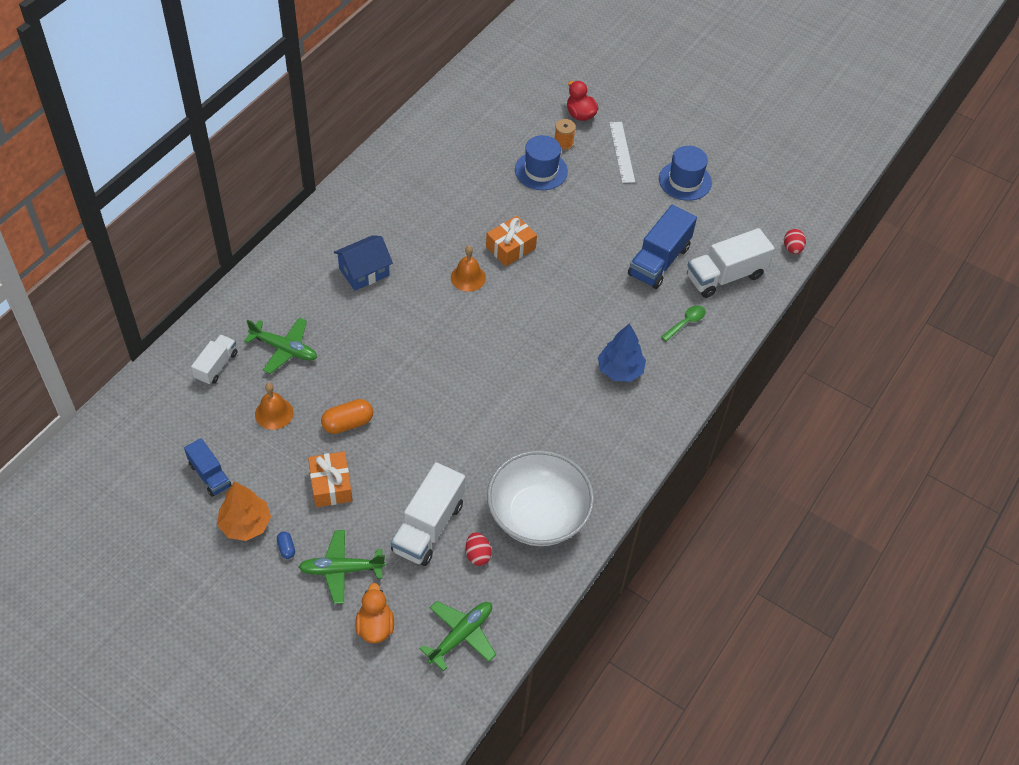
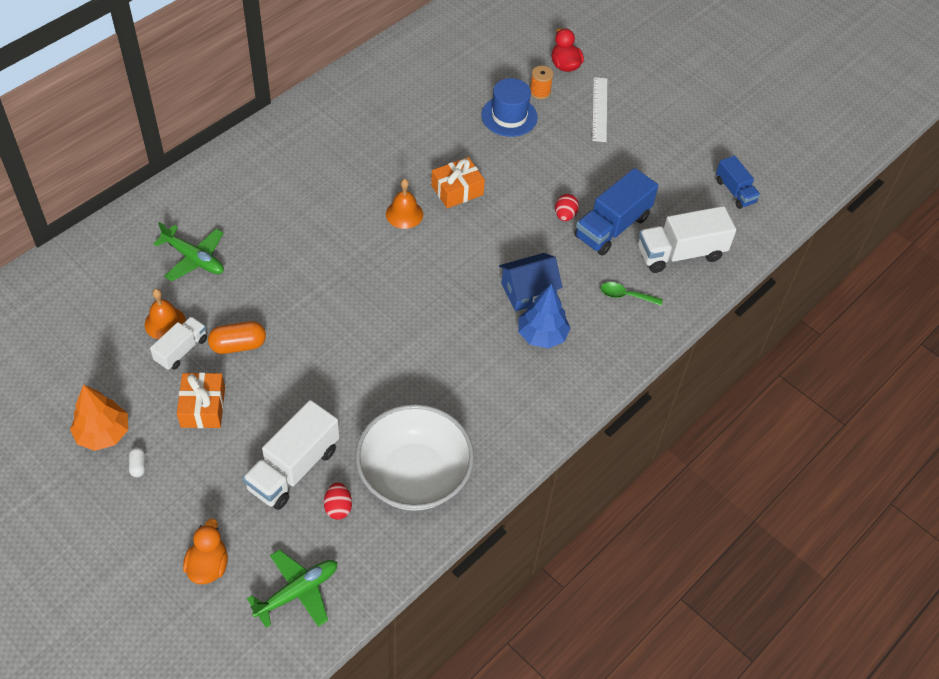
camera: 10 degrees right, 0 degrees up
(209, 475) = (81, 376): blue truck -> blue truck (735, 191)
(216, 366) = (120, 265): white truck -> white truck (181, 350)
(286, 548) = (138, 466): blue capsule -> white capsule
(341, 570) = (189, 499): green plane -> none
(364, 272) = (297, 192): blue house -> blue house (528, 291)
(685, 181) = (660, 148): blue hat -> none
(686, 323) = (625, 296): green spoon -> green spoon turned 135 degrees counterclockwise
(792, 248) = (761, 235): red egg -> red egg (565, 215)

